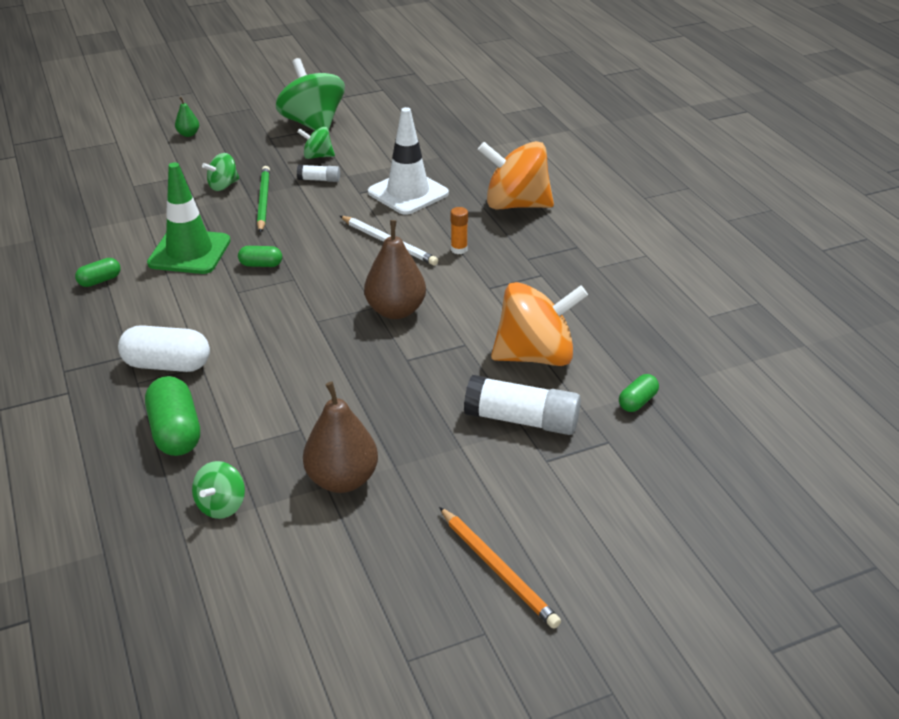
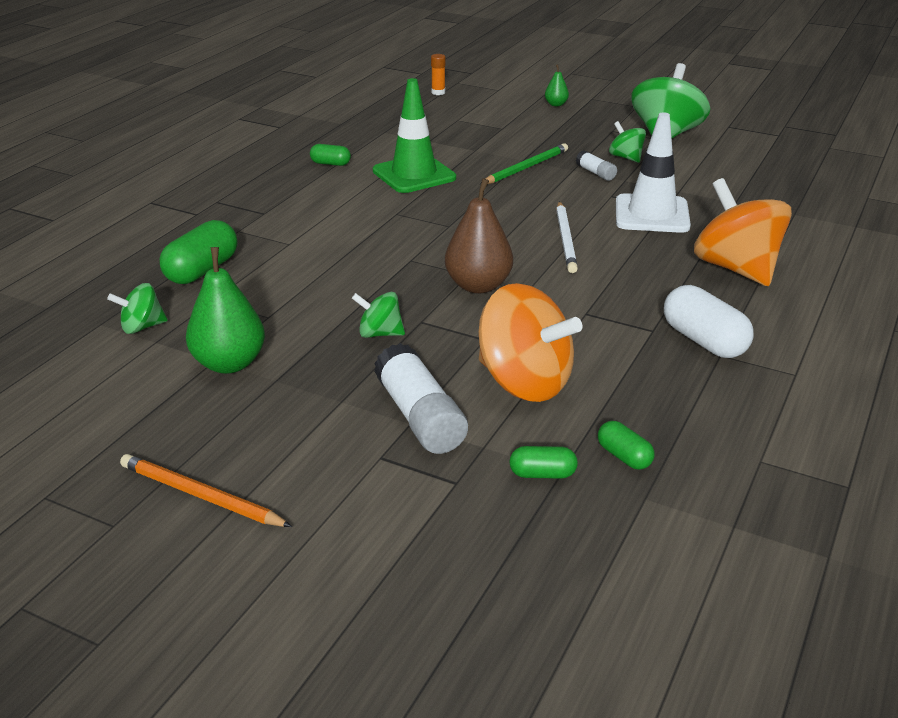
camera: 50 degrees right, 5 degrees down
(167, 365) = (272, 231): white capsule -> white capsule (704, 341)
(223, 186) = (517, 146): green spinning top -> green spinning top (380, 333)
(261, 265) = (444, 205): green capsule -> green capsule (624, 456)
(342, 479) = (229, 363): brown pear -> green pear
(459, 249) = (615, 273): orange glue stick -> orange glue stick (438, 92)
(498, 569) = (201, 496): orange pencil -> orange pencil turned 105 degrees clockwise

